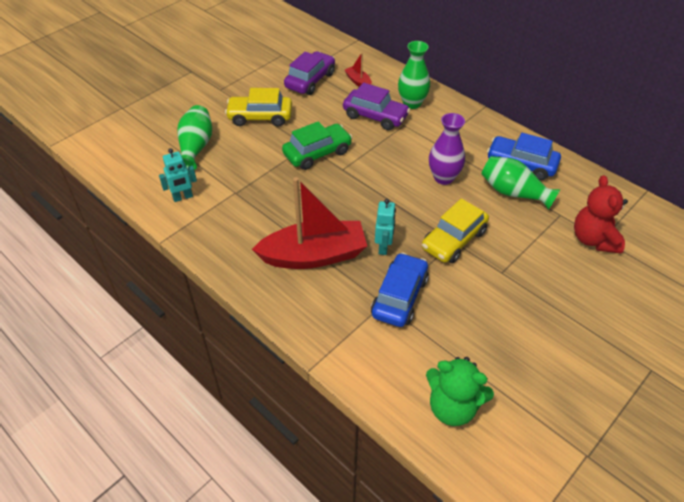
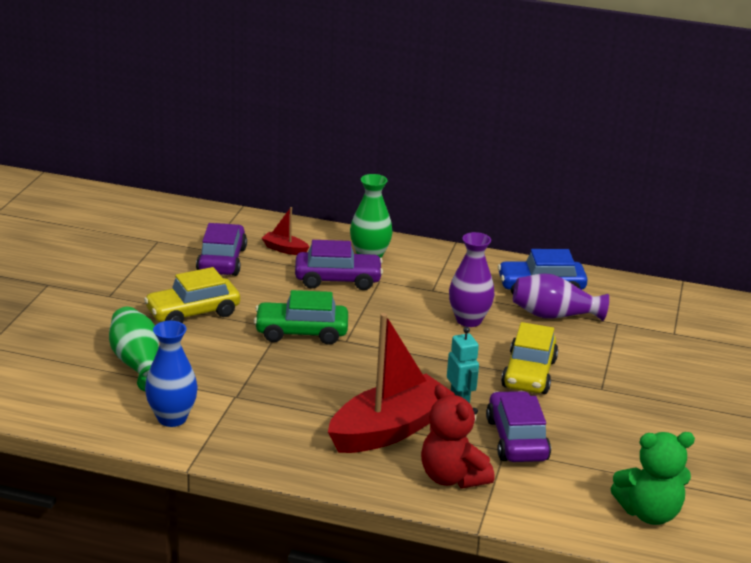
camera: 30 degrees left, 20 degrees down
(183, 197) = (172, 418): turquoise robot -> blue vase
(317, 153) = (301, 332): green car -> green car turned 120 degrees counterclockwise
(399, 297) = (516, 439): blue car -> purple car
(513, 192) = (554, 315): green vase -> purple vase
(593, 239) = (666, 336): red teddy bear -> red teddy bear (452, 477)

